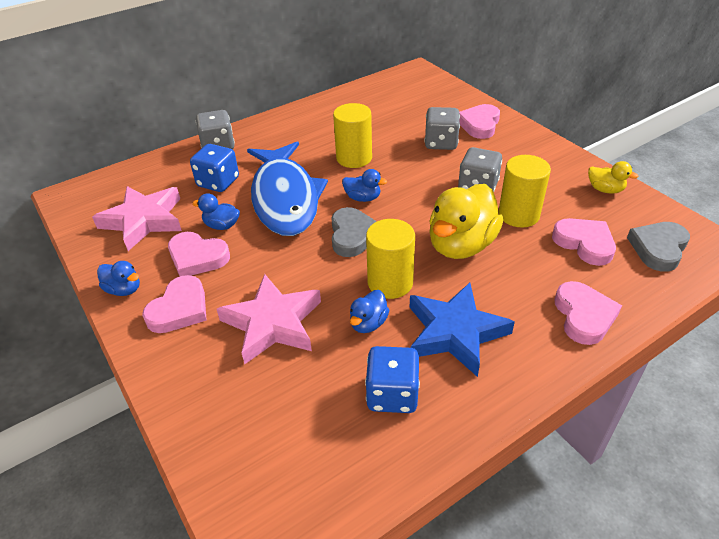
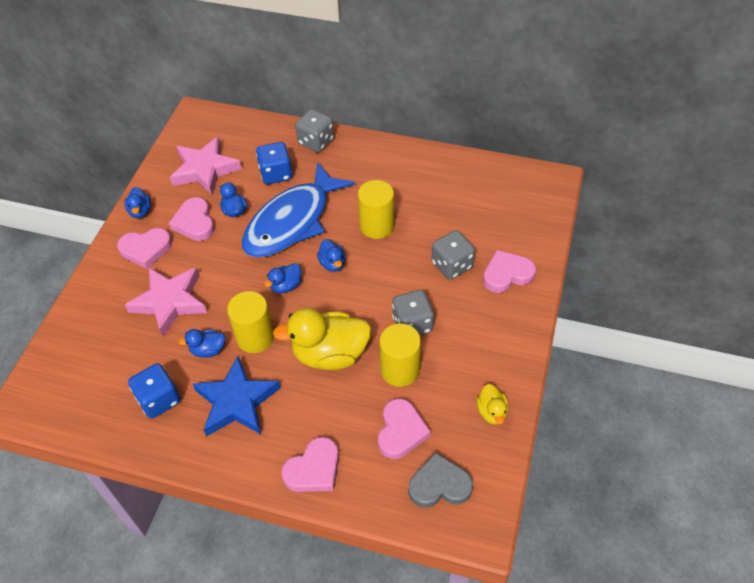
camera: 50 degrees right, 10 degrees up
(353, 235) = (286, 286): grey heart -> blue duck

